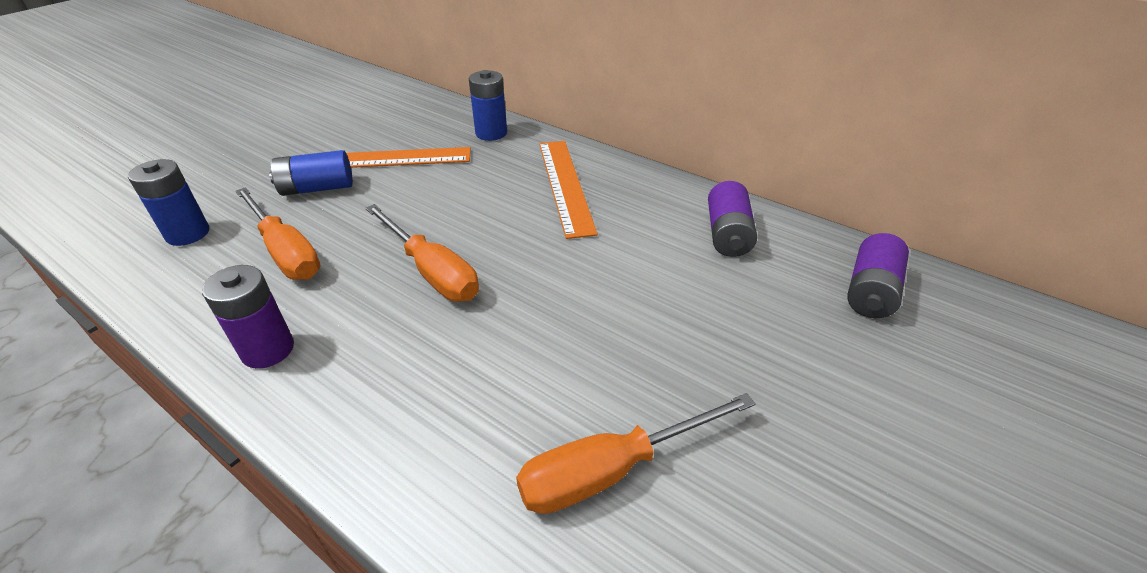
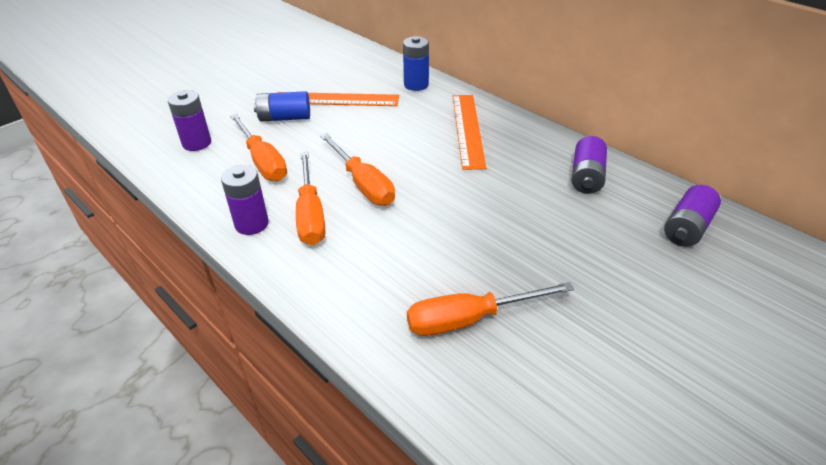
camera: 10 degrees right, 0 degrees up
(188, 234) = (197, 143): blue battery -> purple battery
(358, 325) = (310, 214): none -> orange screwdriver

